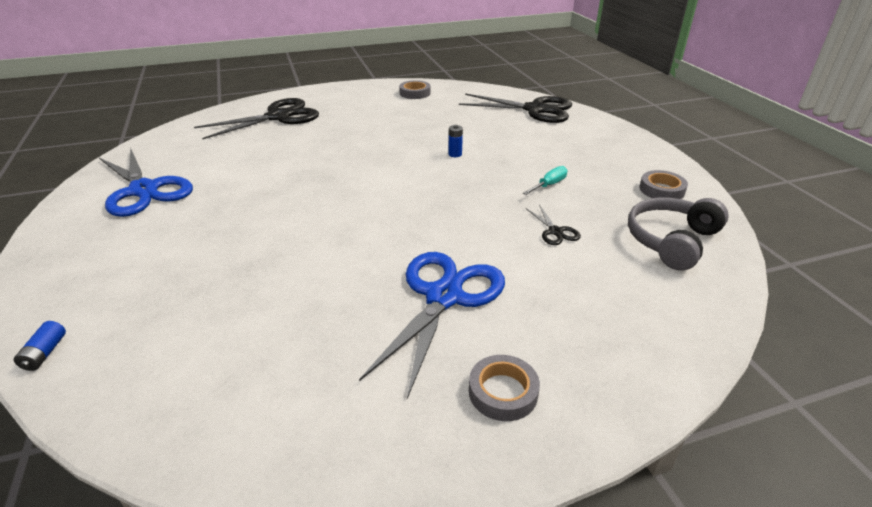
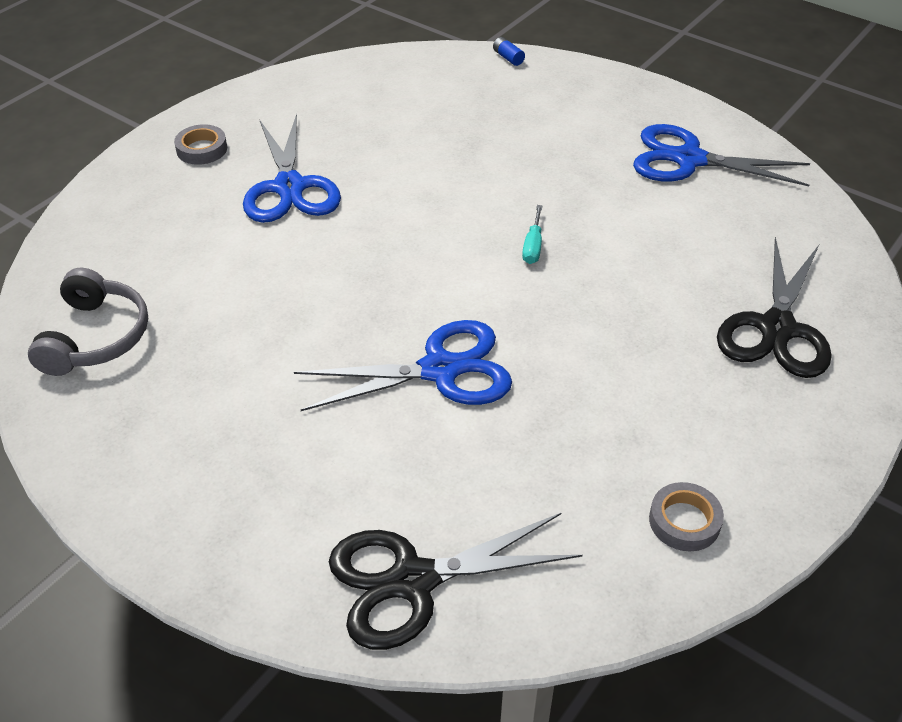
camera: 145 degrees right, 10 degrees up
(455, 154) = (440, 370): blue battery -> blue scissors
(549, 185) = (273, 366): turquoise screwdriver -> turquoise screwdriver (533, 246)
(555, 231) = (229, 294): black scissors -> none
(661, 190) = (116, 428): grey tape -> none

